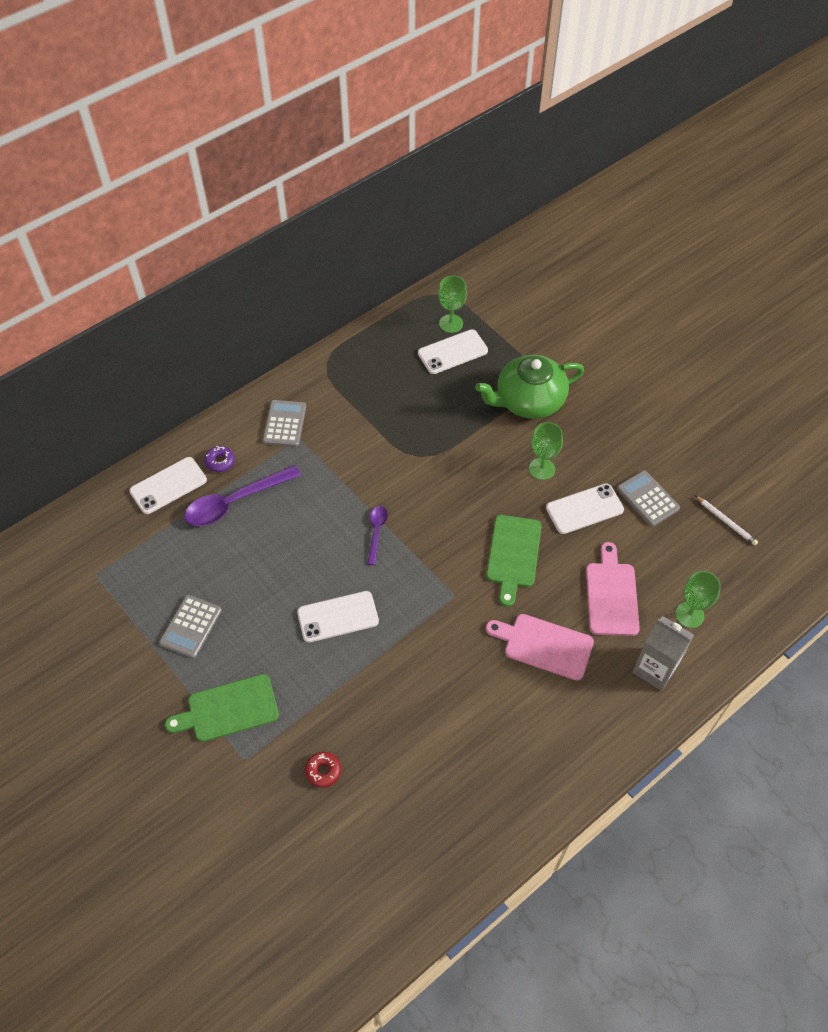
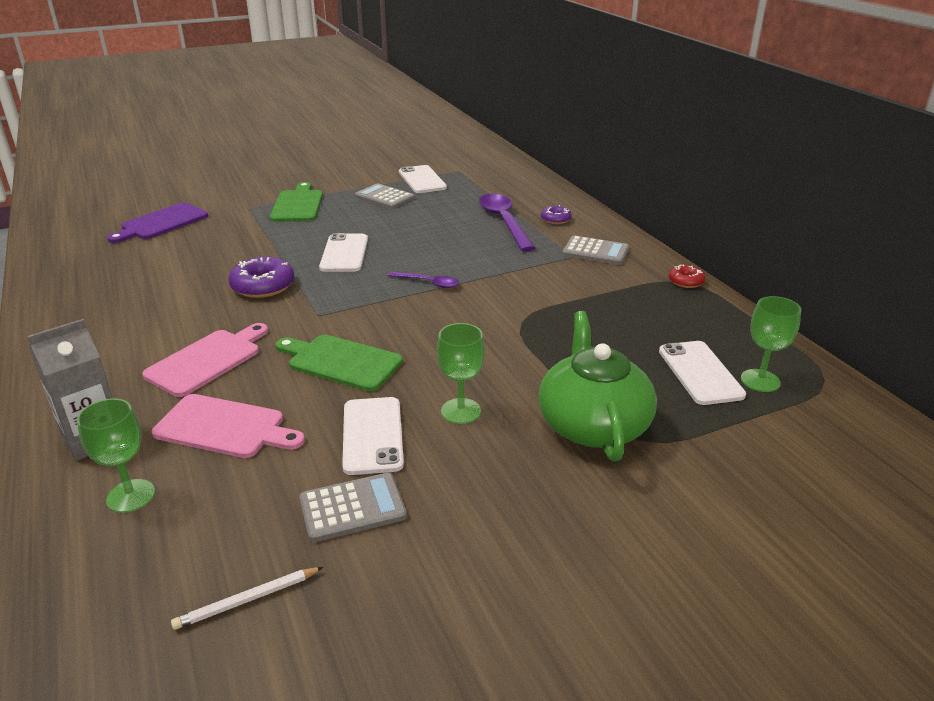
camera: 105 degrees right, 25 degrees down
(168, 485) = (536, 198): white phone -> white phone (422, 180)
(309, 836) = (161, 223): none -> purple cutting board
(323, 771) = (206, 233): red donut -> red donut (686, 281)
(420, 659) = (263, 286): none -> purple donut

